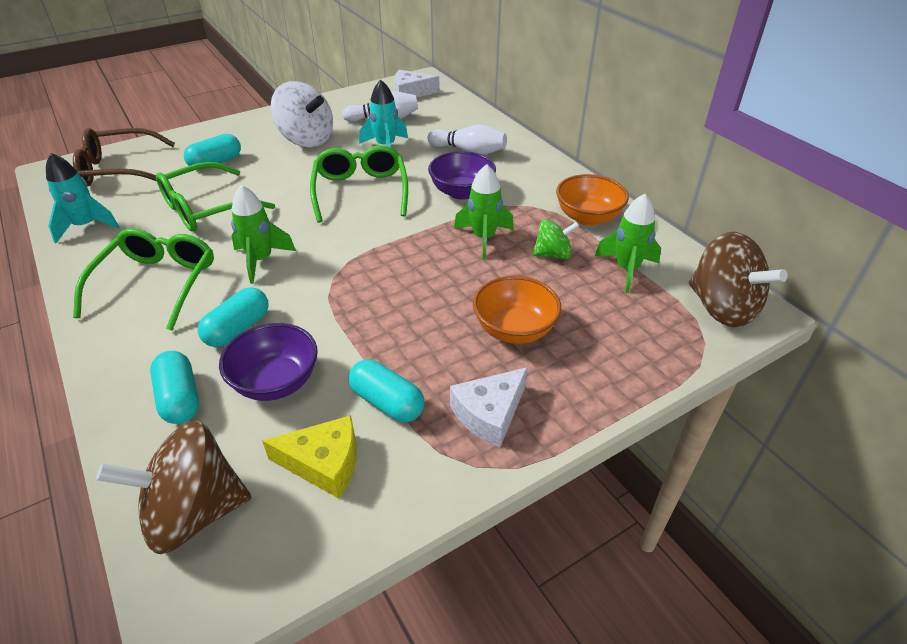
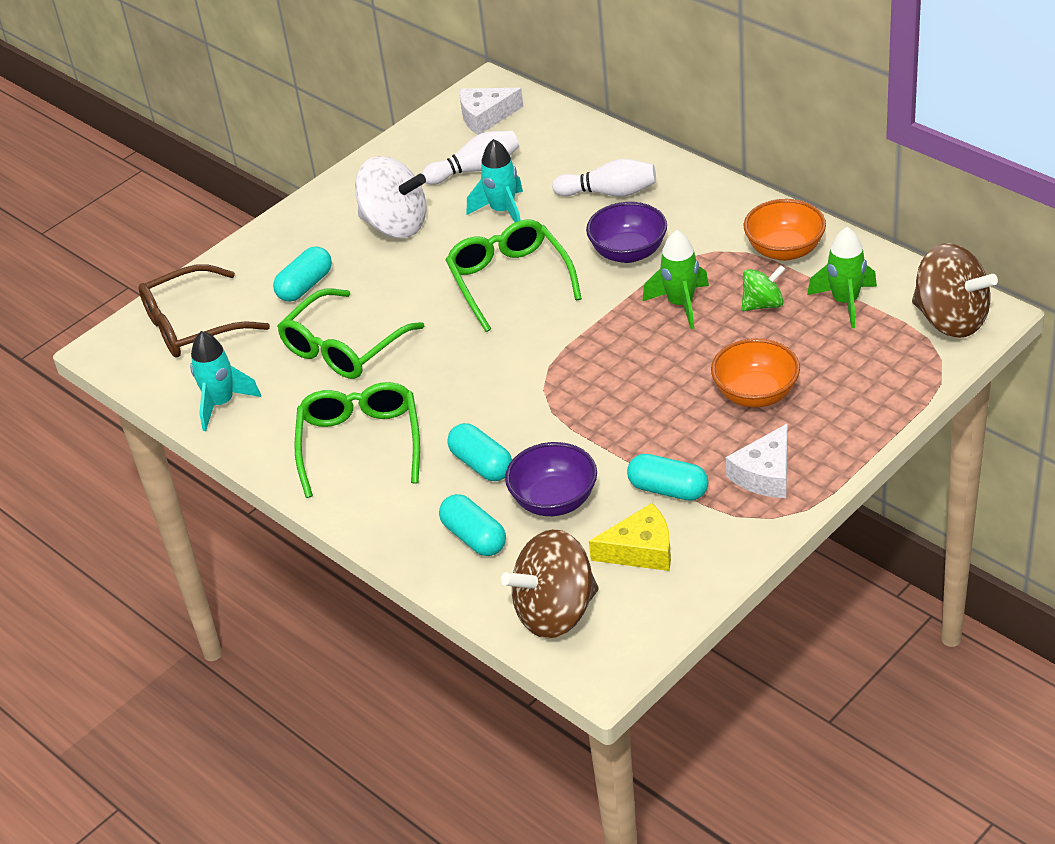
camera: 10 degrees left, 0 degrees up
(238, 329) = (481, 464): turquoise capsule -> turquoise capsule turned 60 degrees counterclockwise
(261, 260) = (453, 391): green rocket -> none

